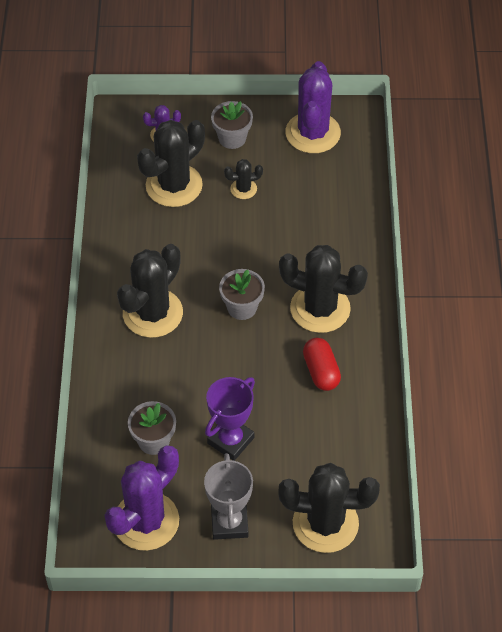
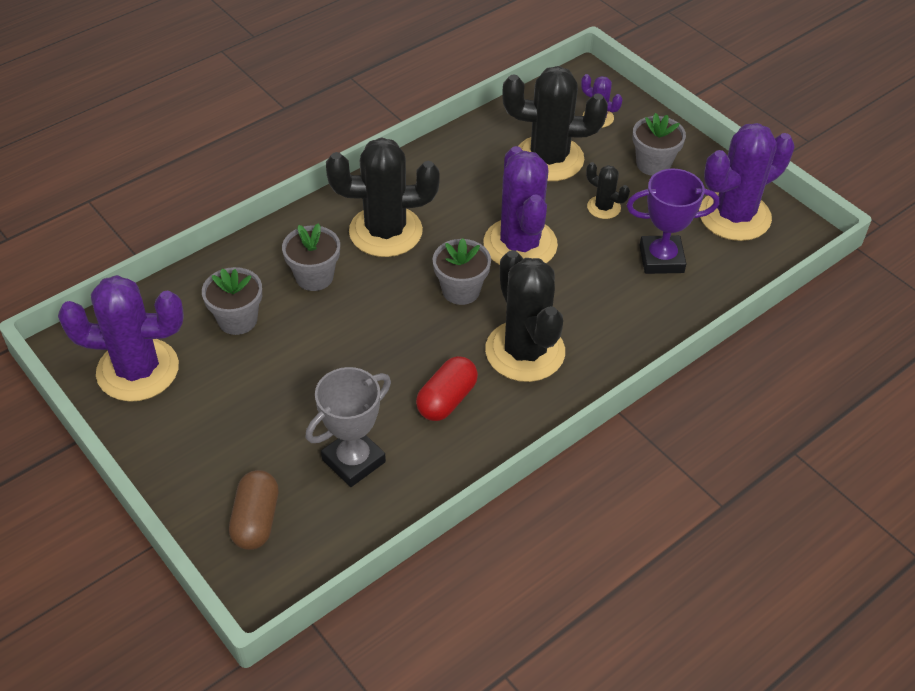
camera: 50 degrees right, 5 degrees down
(156, 376) = (314, 277): none -> grey flower pot
(229, 523) = (189, 437): grey trophy -> grey trophy (353, 461)
(230, 440) = (291, 377): purple trophy -> purple trophy (661, 259)
(233, 252) = (520, 244): none -> purple cactus
(325, 523) = (256, 520): black cactus -> brown capsule

